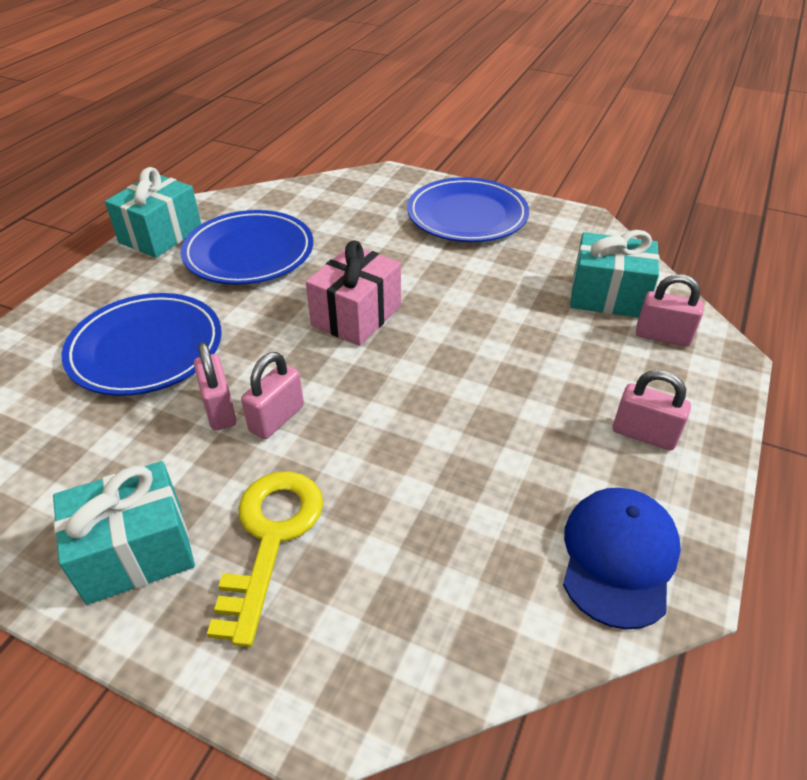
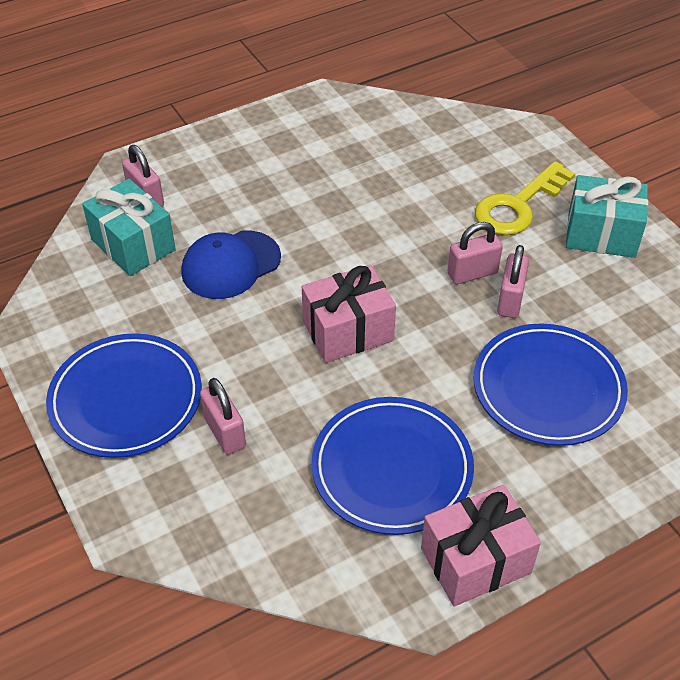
camera: 145 degrees left, 5 degrees up
(161, 235) = (475, 560): turquoise gift -> pink gift
(618, 557) = (341, 117): blue cap -> blue cap (231, 265)
(644, 434) = (250, 154): pink padlock -> pink padlock (225, 432)

